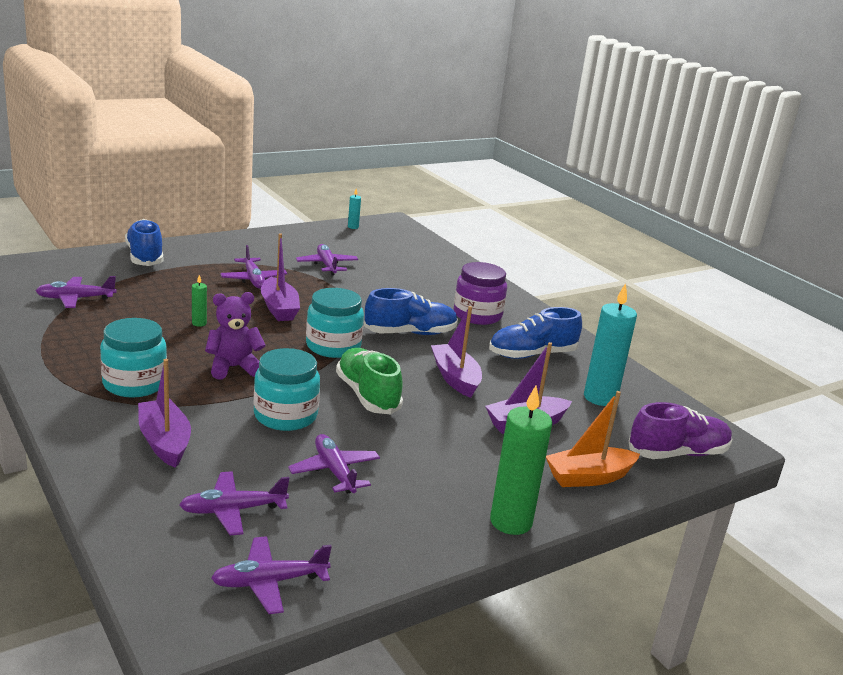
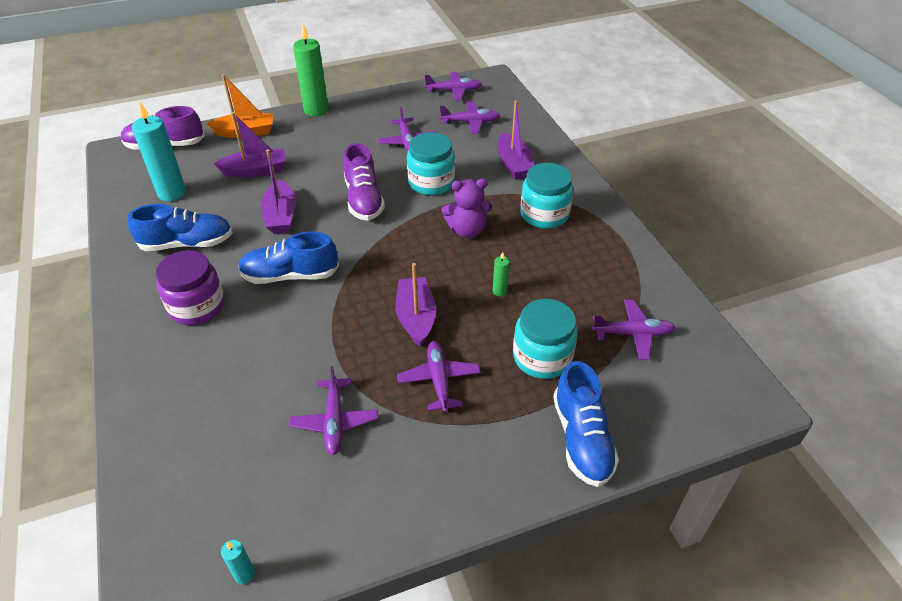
camera: 165 degrees left, 20 degrees up
(333, 346) = (374, 256): turquoise jar -> turquoise jar (542, 357)
(367, 395) = (363, 199): green shoe -> purple shoe

